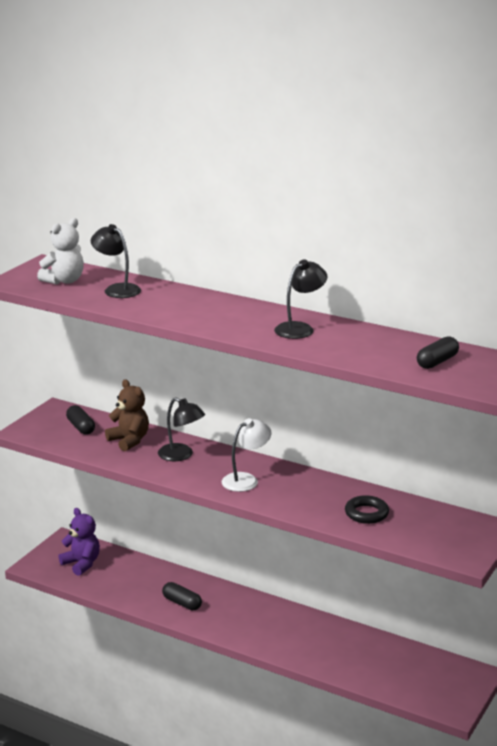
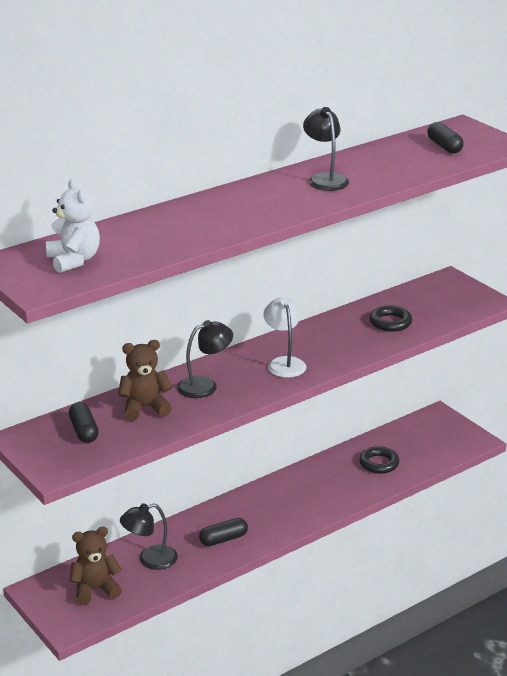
camera: 65 degrees left, 5 degrees up
(81, 427) = (84, 431): black capsule -> black capsule turned 75 degrees clockwise
(81, 564) = (95, 589): purple teddy bear -> brown teddy bear
(117, 289) = (133, 238): black lamp -> black lamp (150, 560)
(358, 657) = (379, 463): none -> black ring

